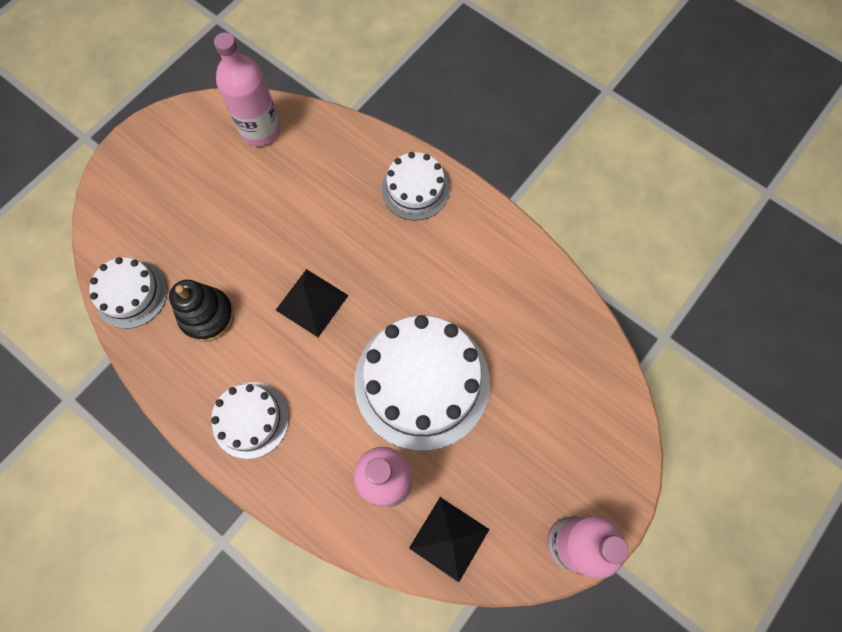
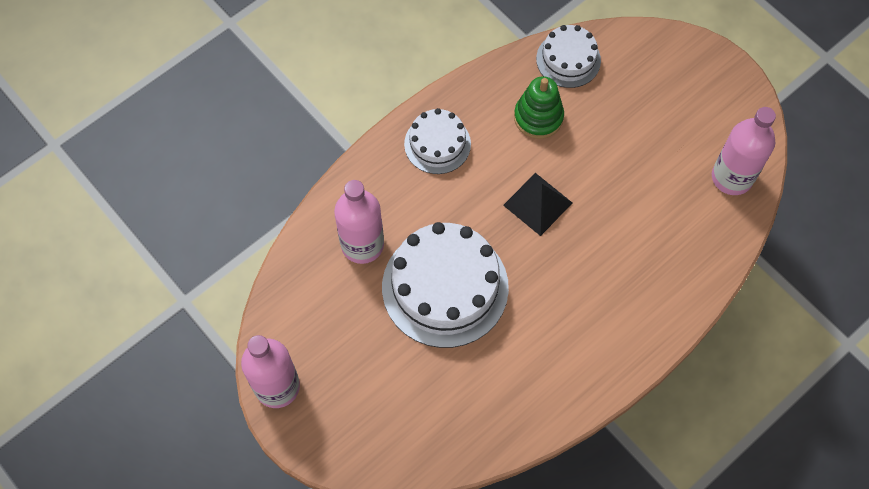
camera: 100 degrees right, 5 degrees down
(207, 315) = (538, 117): black stacking toy -> green stacking toy
(415, 189) = (647, 314): white cake -> none
(449, 538) = (304, 286): black pyramid -> none

